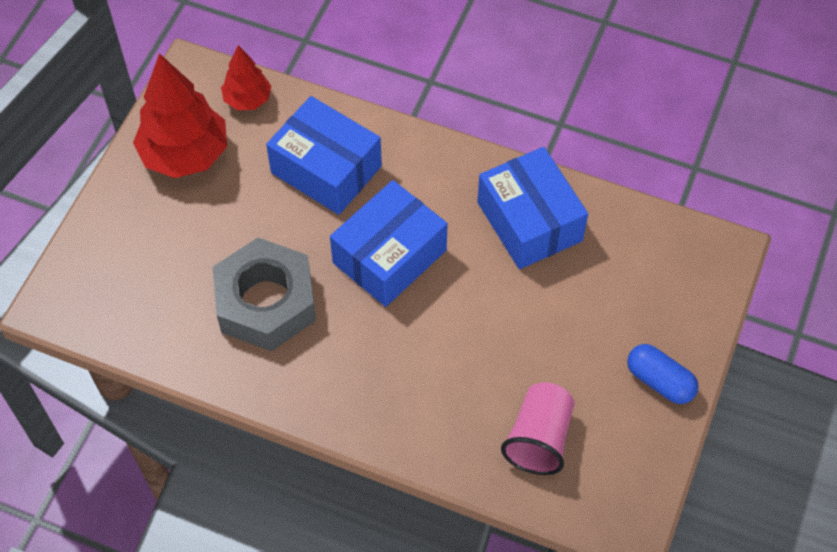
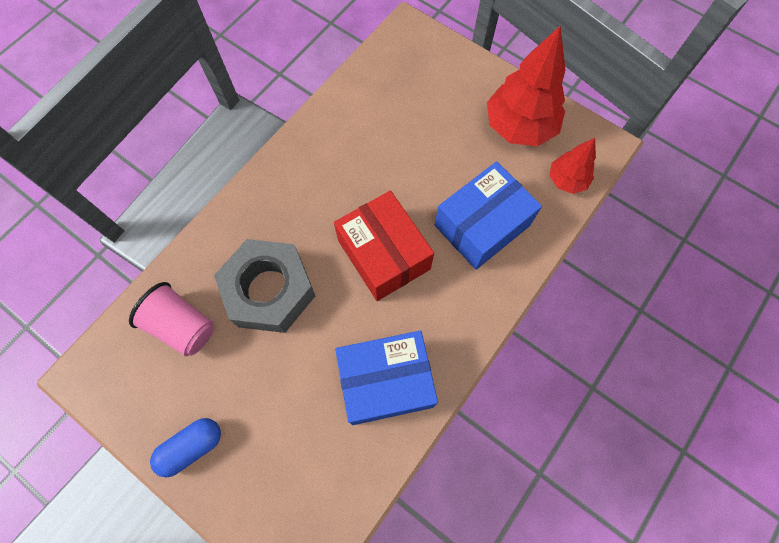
camera: 105 degrees right, 10 degrees up
(266, 302) = (369, 157): grey nut -> grey nut (269, 290)
(389, 256) = (384, 254): blue box -> red box

